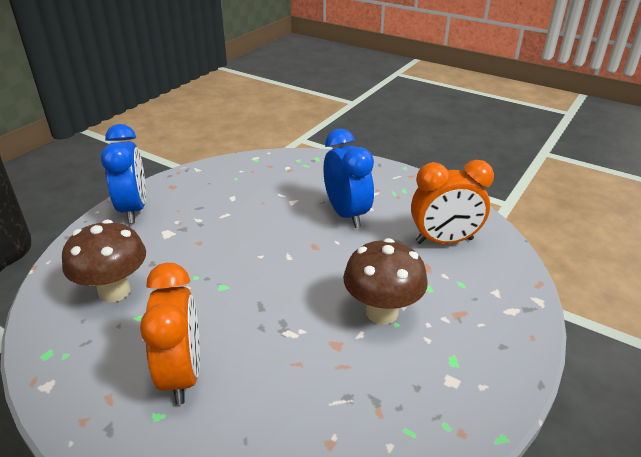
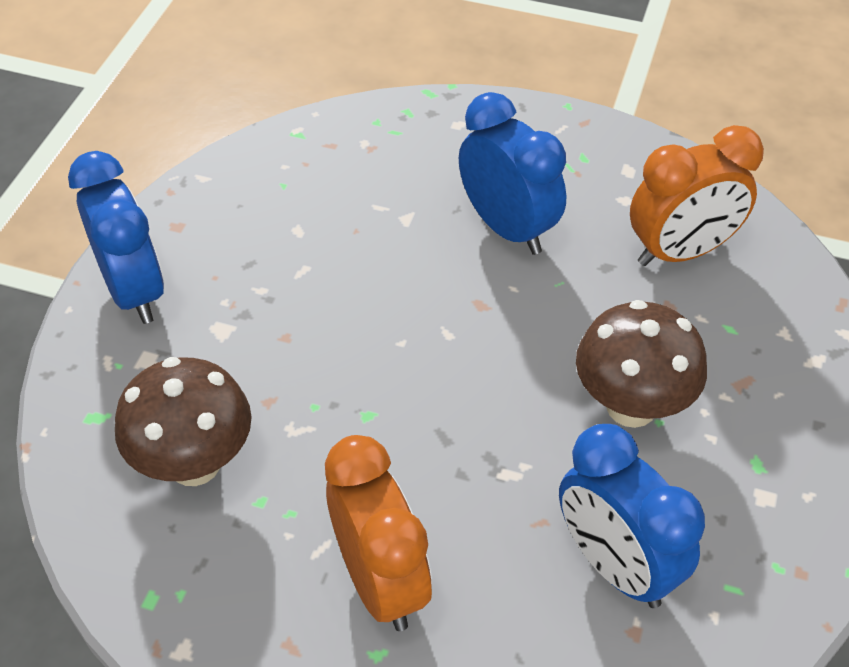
camera: 15 degrees left, 15 degrees up
(334, 399) = (615, 565): none -> blue clock

